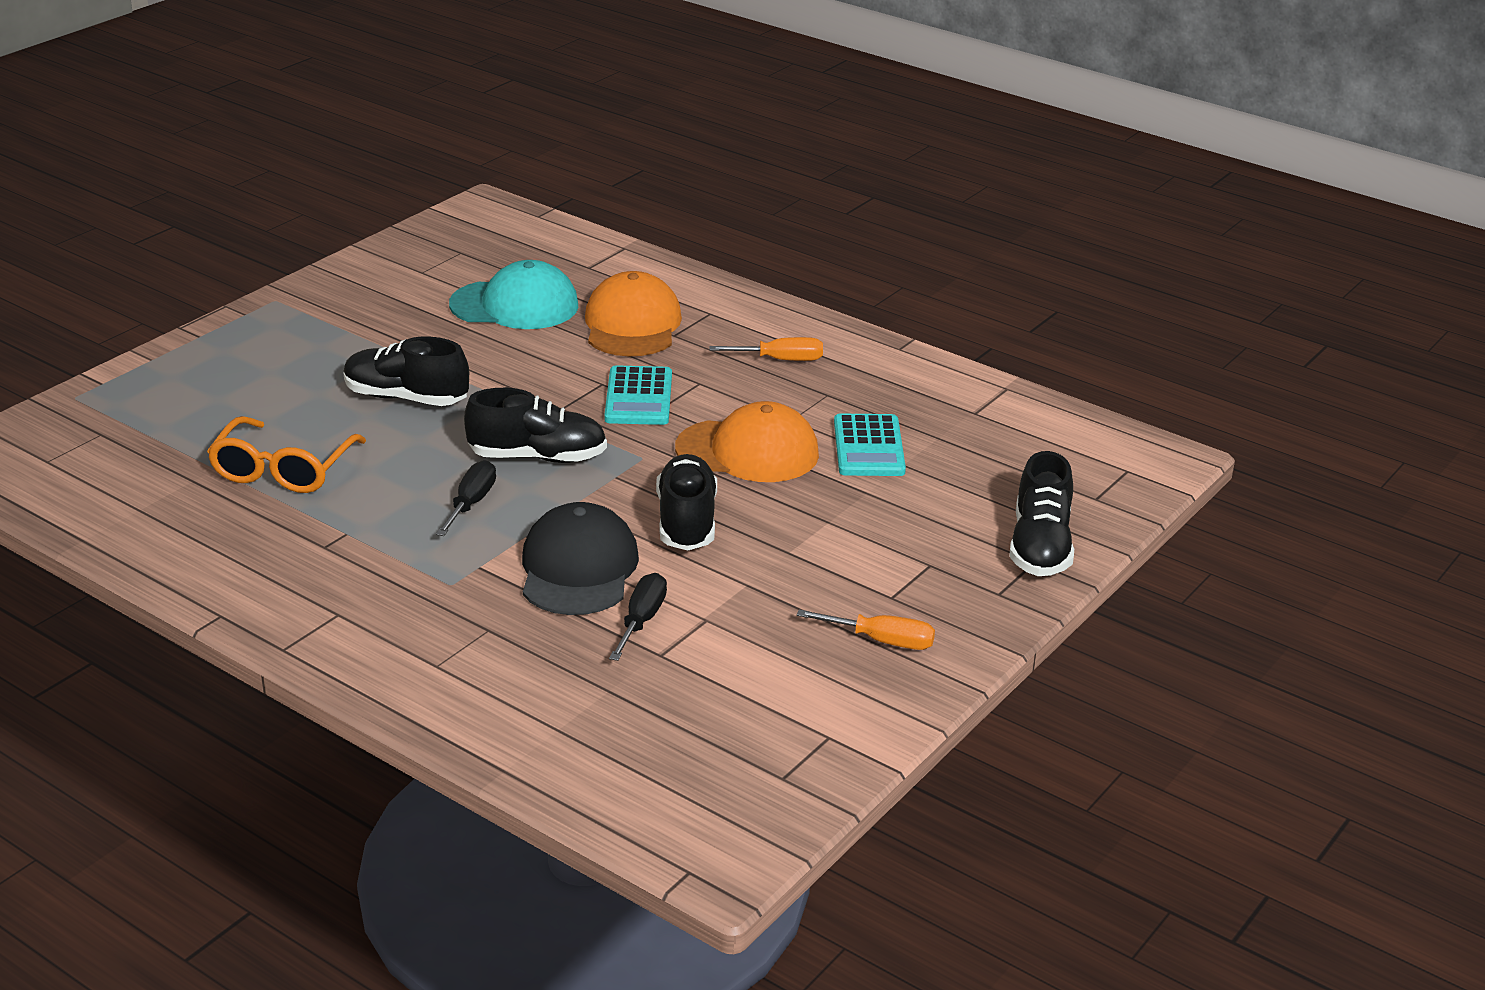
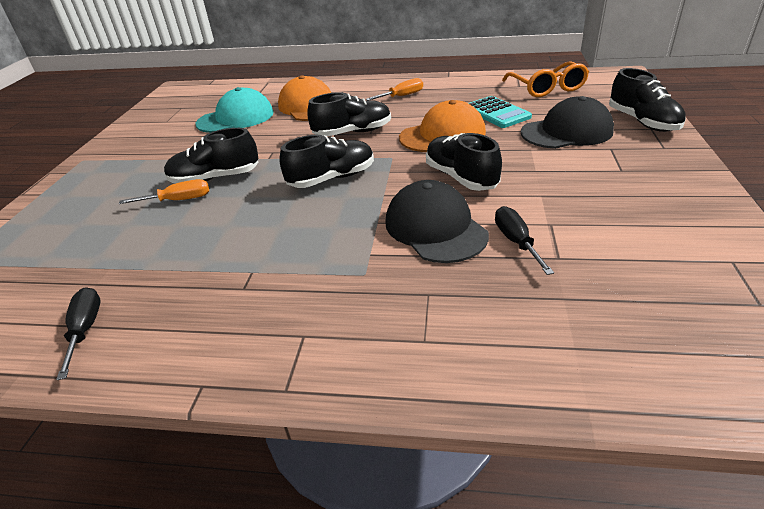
camera: 25 degrees left, 5 degrees up
(283, 470) = (165, 249): orange glasses -> orange glasses (547, 88)
(471, 503) = (320, 218): black screwdriver -> black screwdriver (85, 330)
(638, 397) = (352, 133): turquoise calculator -> black shoe
(882, 641) = (657, 193): orange screwdriver -> orange screwdriver (179, 200)
(914, 517) = (567, 132): none -> black cap

